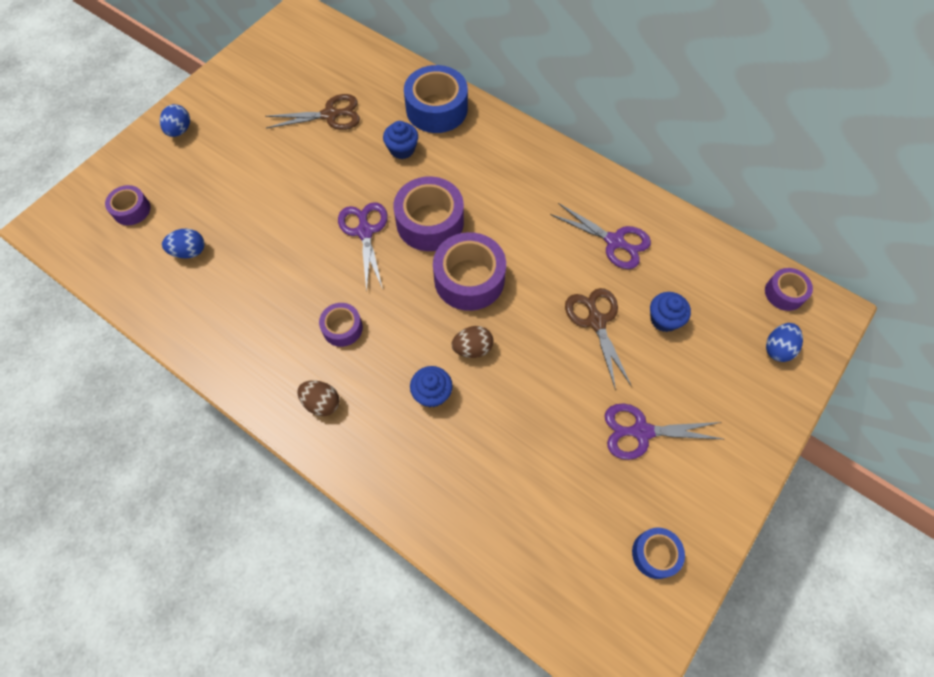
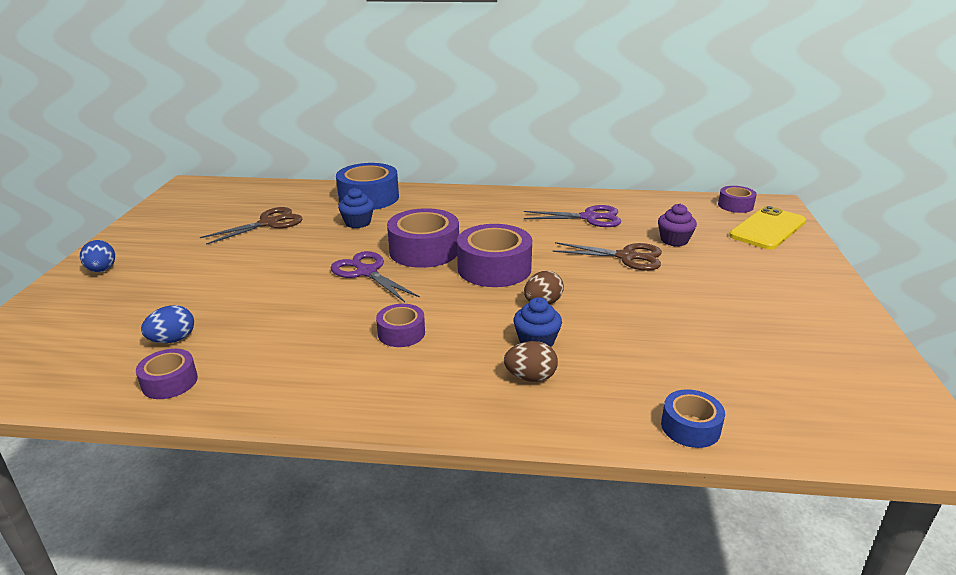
camera: 30 degrees left, 35 degrees down
(131, 210) = (72, 334): purple tape -> purple tape (170, 382)
(322, 403) = (429, 389): brown egg -> brown egg (530, 377)
(596, 321) = (626, 257): brown scissors -> brown scissors turned 150 degrees clockwise
(641, 431) = (737, 298): purple scissors -> none
(655, 554) = (845, 360): blue tape -> blue tape (690, 427)
(664, 319) = (674, 240): blue cupcake -> purple cupcake
(777, 348) = (767, 229): blue egg -> yellow phone

